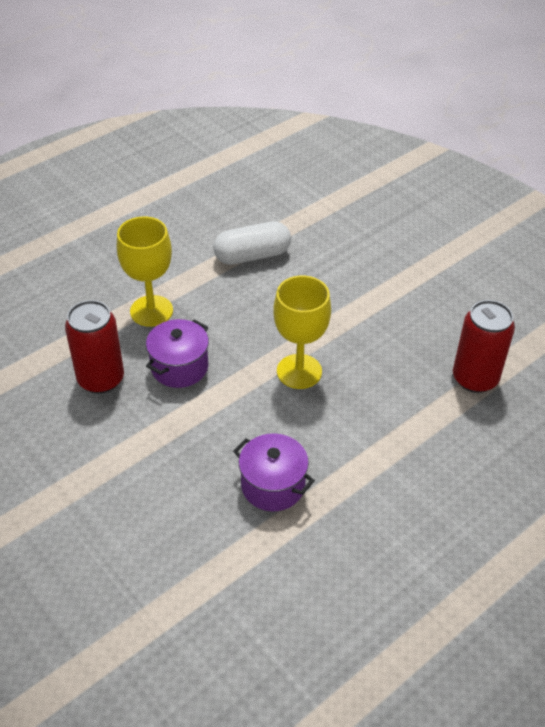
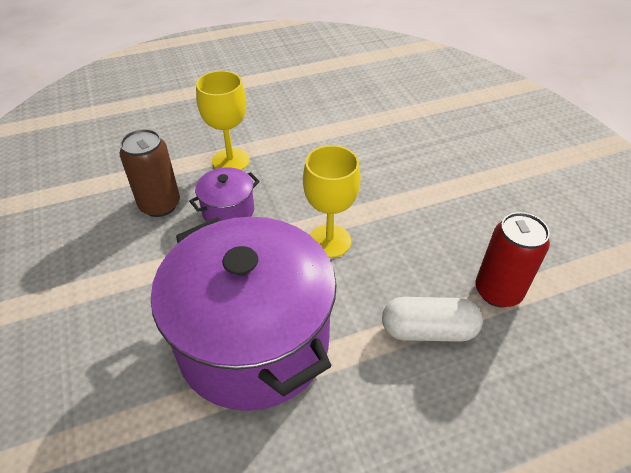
camera: 20 degrees right, 0 degrees up
(101, 379) = (160, 205): red can -> brown can
(252, 256) = (335, 136): white capsule -> white capsule (428, 330)
(273, 485) = (254, 342): purple pot -> purple pot, size x2.35

